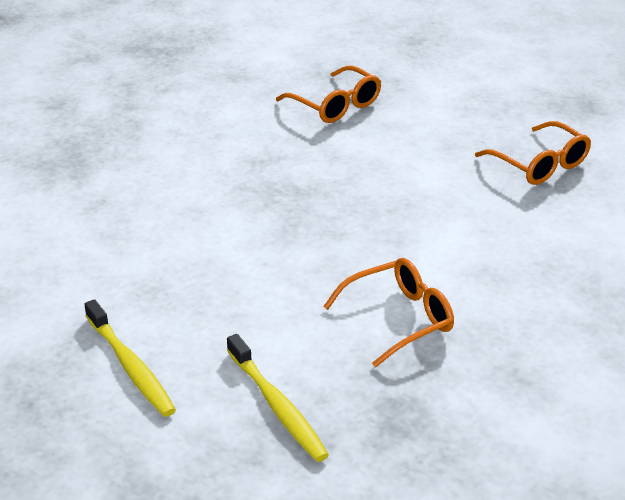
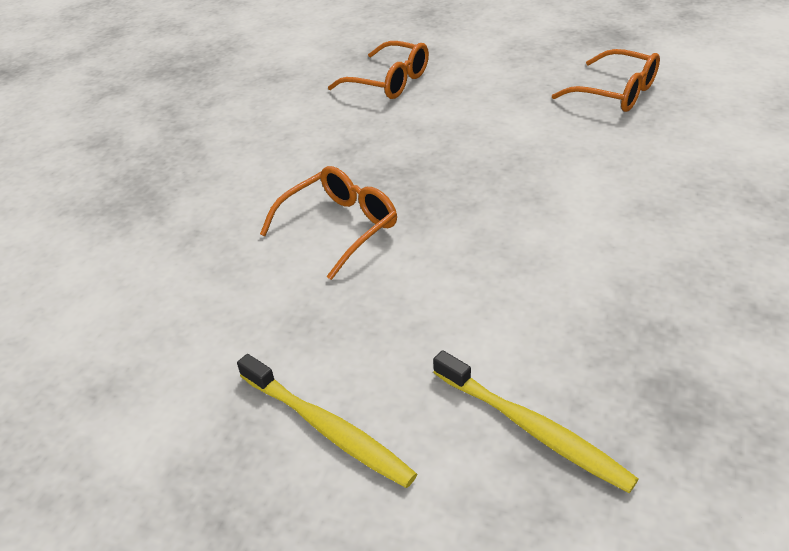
camera: 15 degrees left, 5 degrees up
(399, 319) = (595, 280): orange glasses -> orange glasses (340, 227)

